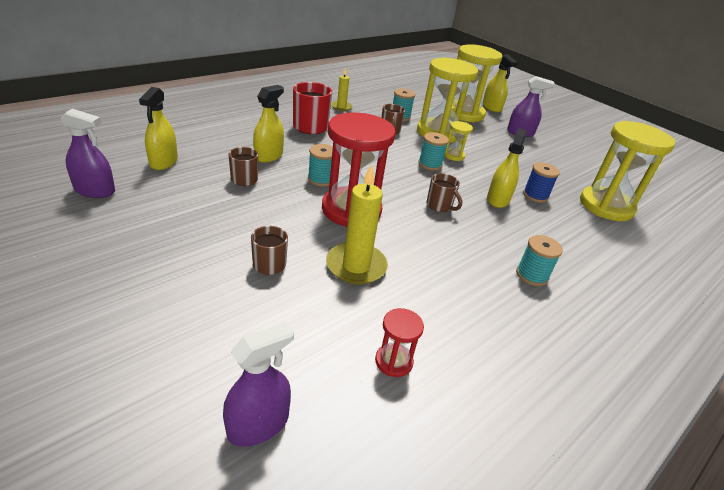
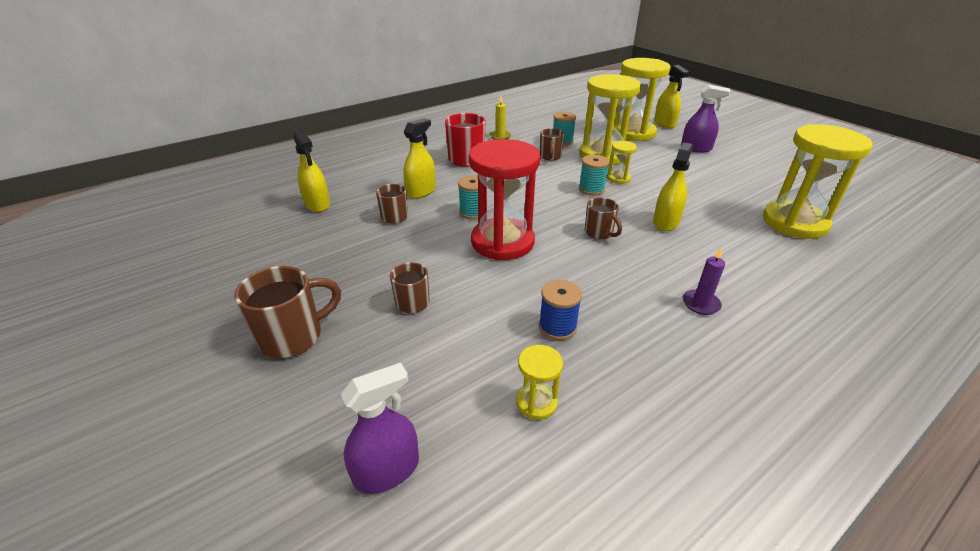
camera: 10 degrees right, 0 degrees up
(95, 190) = (250, 236): purple spray bottle -> none
(152, 294) = (293, 337): none -> brown mug
(163, 162) = (317, 204): yellow spray bottle -> yellow spray bottle turned 45 degrees counterclockwise
(356, 266) = (503, 301): yellow candle -> none
(393, 361) = (536, 402): red hourglass -> yellow hourglass
(531, 275) = (700, 304): turquoise spool -> purple candle
(535, 195) = (710, 215): blue spool -> blue spool (557, 327)

